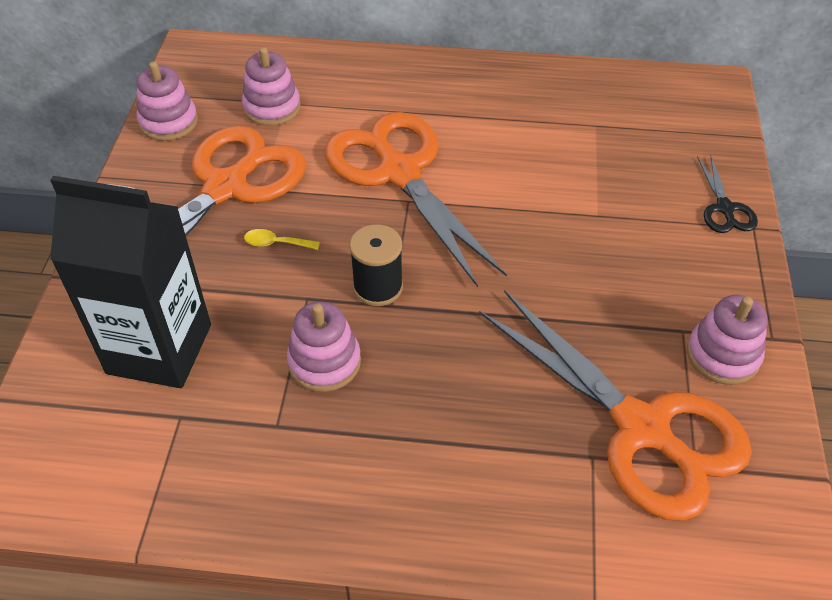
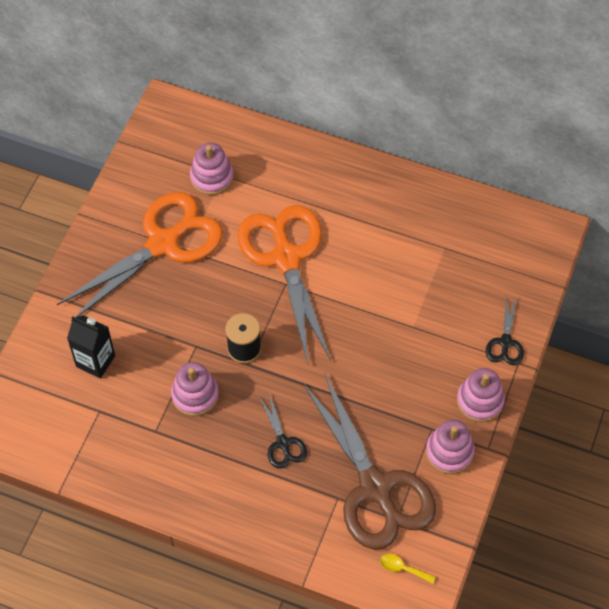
camera: 15 degrees right, 10 degrees up
(159, 349) = (95, 361): black carton -> black carton, size x0.56
(168, 122) = (135, 174): pink stacking toy -> pink stacking toy (480, 401)
(276, 243) = (186, 298): yellow spoon -> yellow spoon (402, 568)
(479, 398) = (283, 443): none -> black scissors
(642, 428) = (375, 488): orange scissors -> brown scissors

